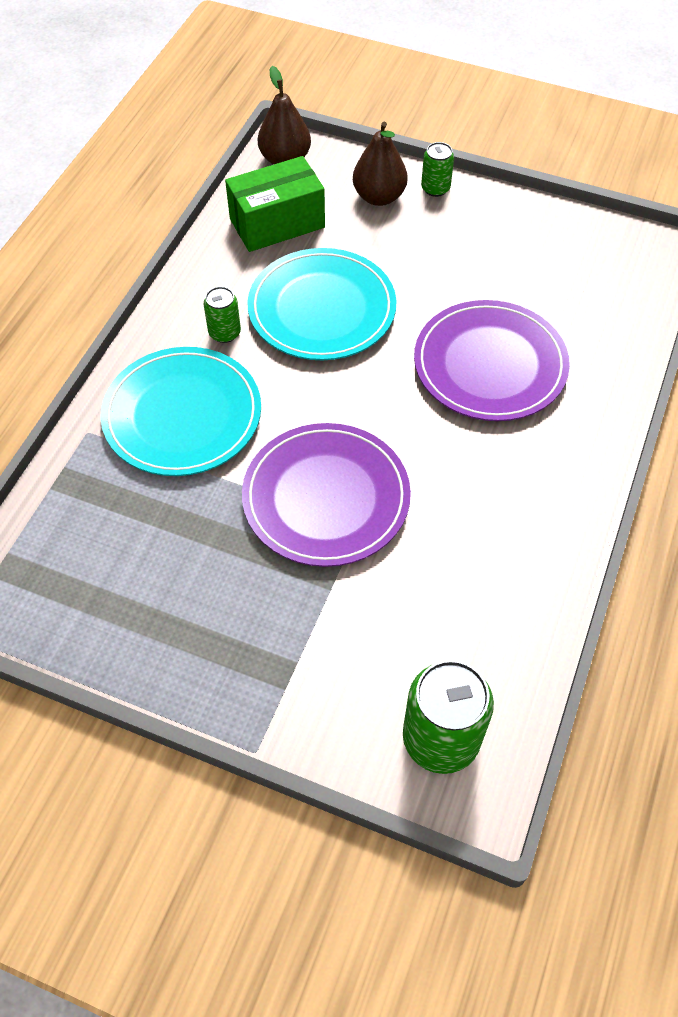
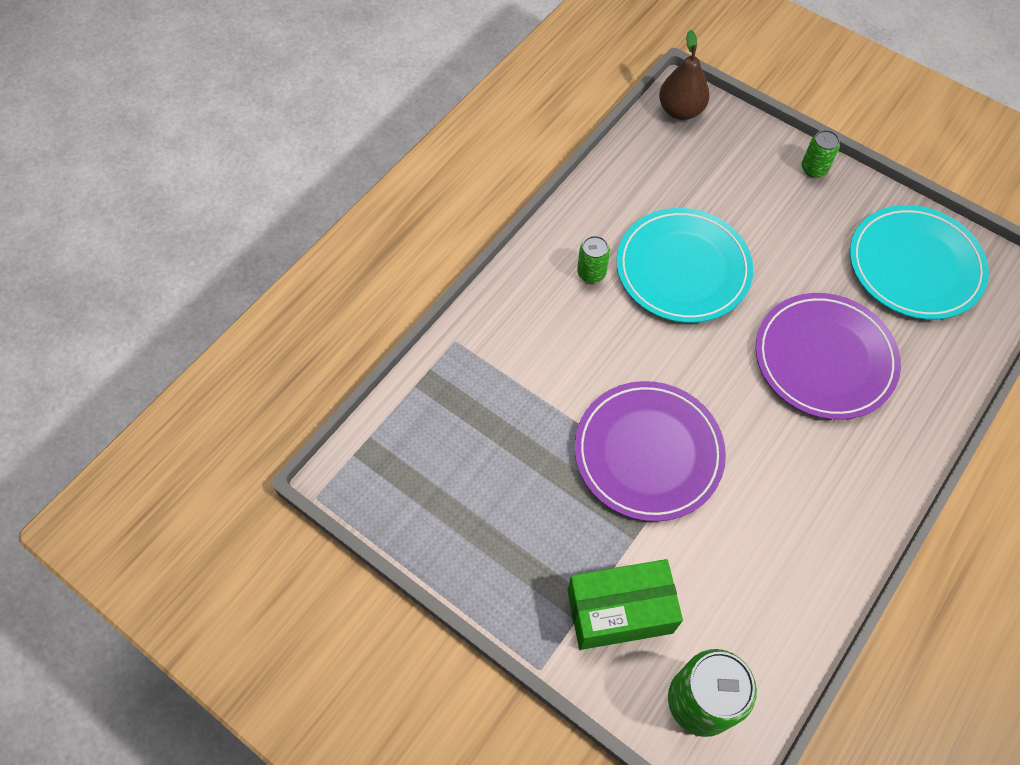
camera: 15 degrees right, 5 degrees up
(182, 415) = (539, 344): turquoise plate -> turquoise plate (914, 266)
(277, 223) = (660, 174): green box -> green box (620, 611)
(379, 197) = (759, 166): brown pear -> none

